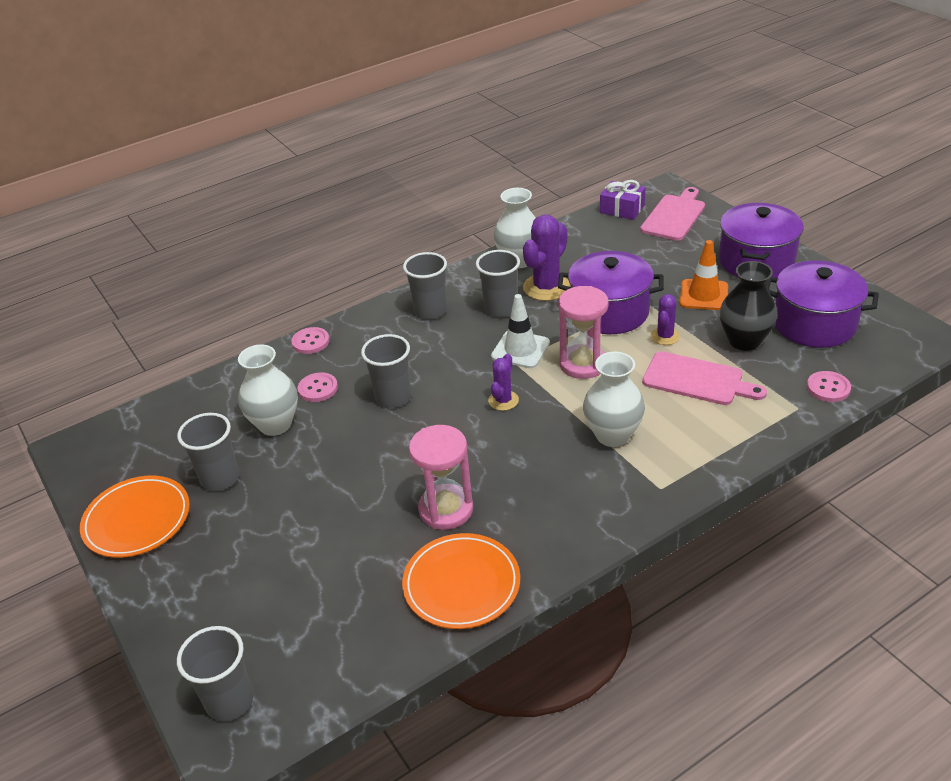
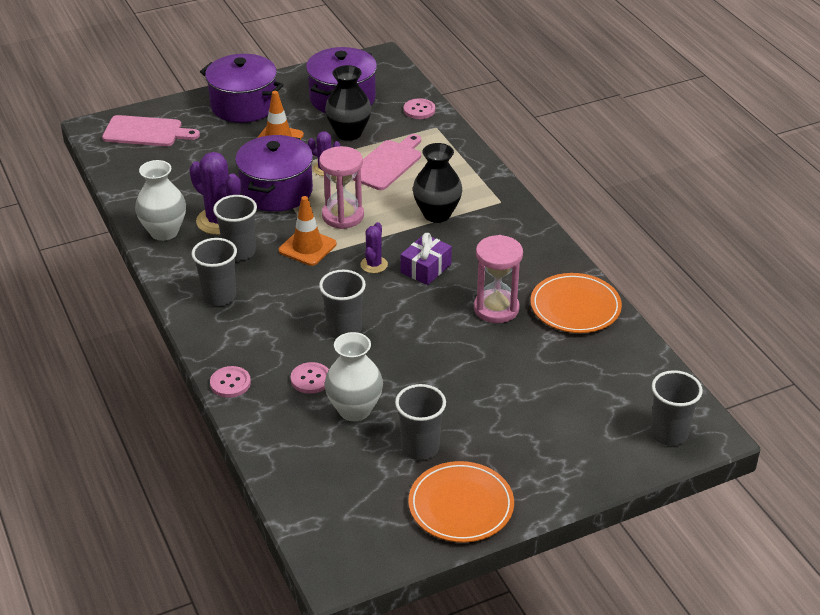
camera: 85 degrees left, 0 degrees up
(503, 400) = (374, 265): purple cactus -> purple cactus turned 75 degrees clockwise
(520, 349) = (307, 247): white traffic cone -> orange traffic cone
(612, 435) = (437, 214): white vase -> black vase
(622, 209) = (113, 158): purple gift -> purple gift (425, 268)
(674, 216) = (146, 132): pink cutting board -> pink cutting board turned 150 degrees clockwise

